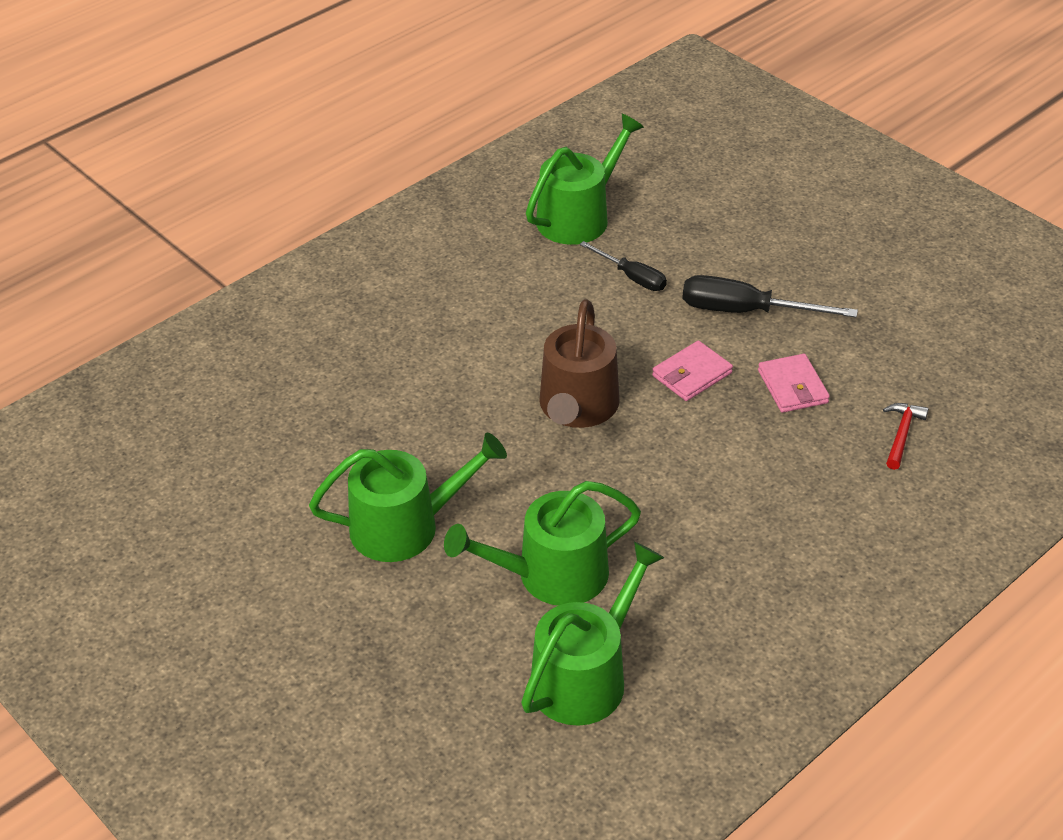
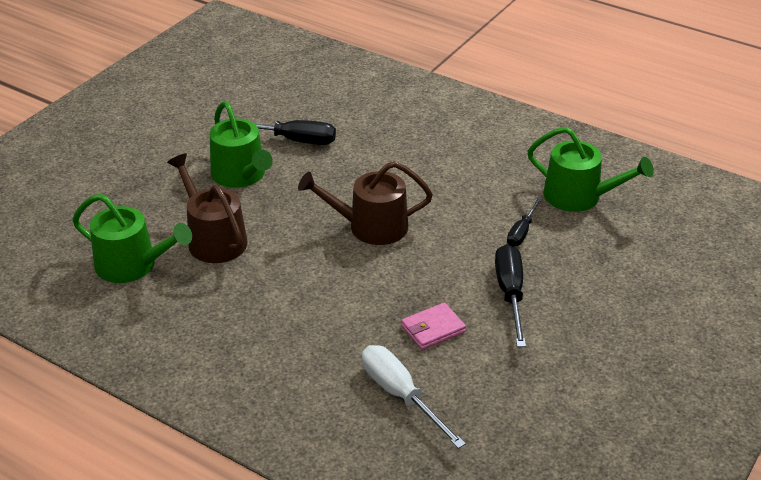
camera: 75 degrees right, 5 degrees down
(338, 457) = (292, 140): none -> black screwdriver
(552, 575) = (213, 239): green watering can -> brown watering can
(692, 374) = (426, 275): pink wallet -> none
(902, 434) = (401, 395): red hammer -> white screwdriver

